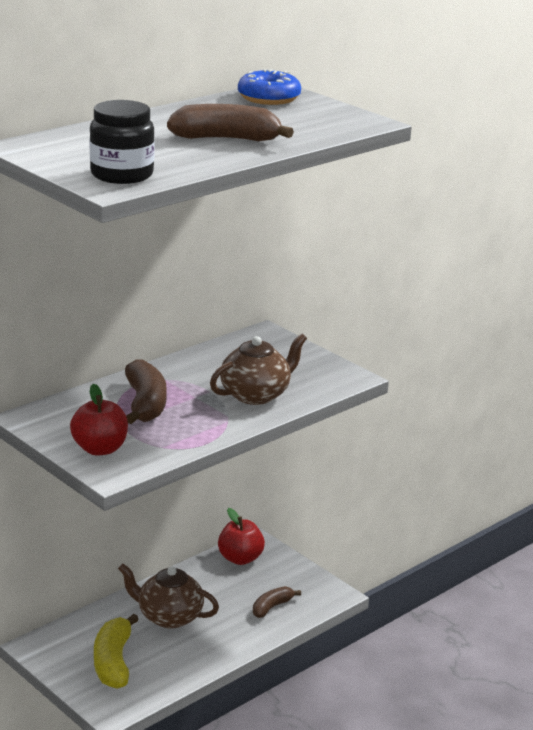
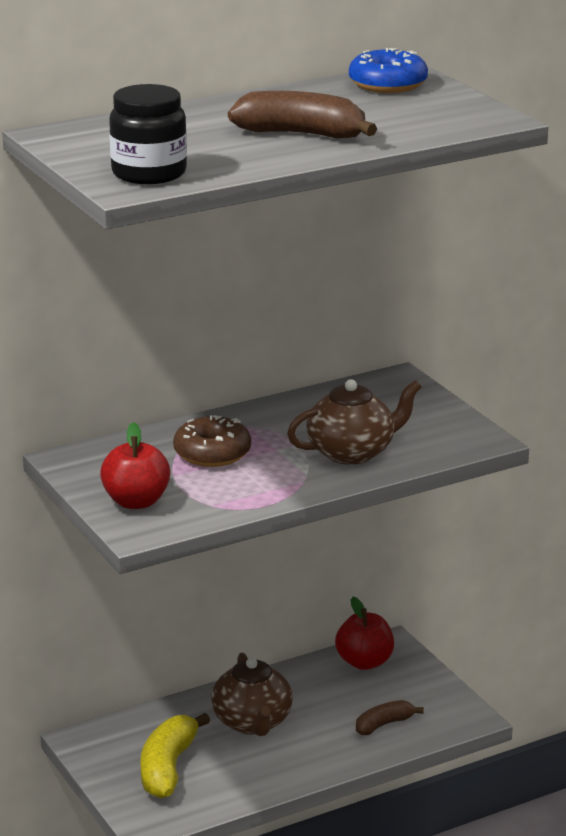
camera: 15 degrees right, 0 degrees up
(145, 404) = (212, 453): brown banana -> brown donut
(169, 617) = (252, 722): brown teapot -> brown teapot turned 135 degrees counterclockwise

